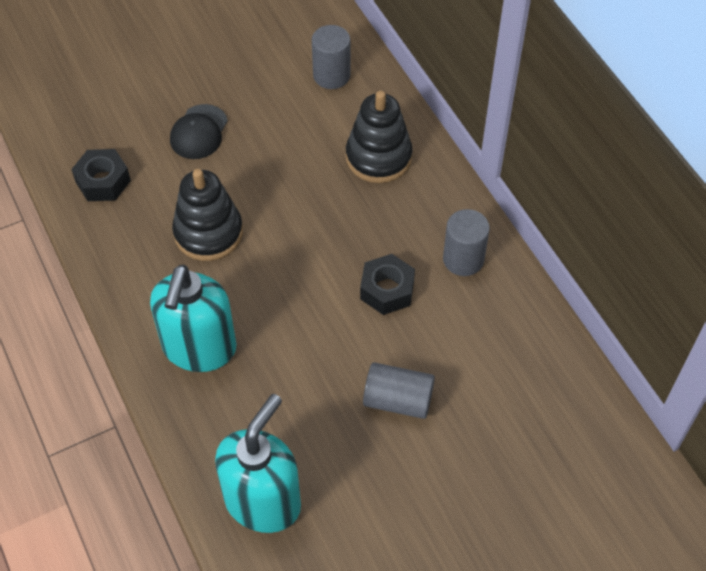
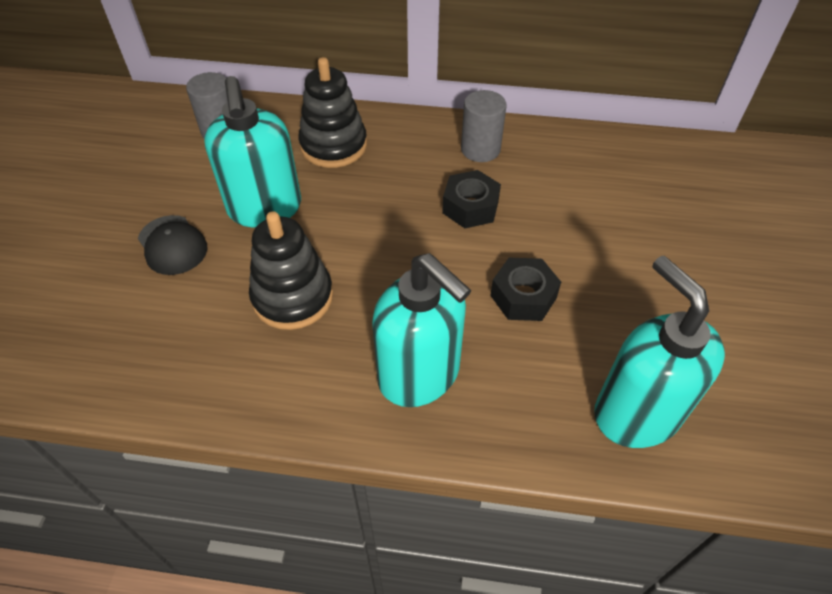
camera: 55 degrees left, 5 degrees down
(103, 181) = (139, 352): black nut -> black nut (523, 296)
(275, 160) = (265, 209): none -> turquoise soap dispenser
(398, 400) = (588, 256): grey cylinder -> none

